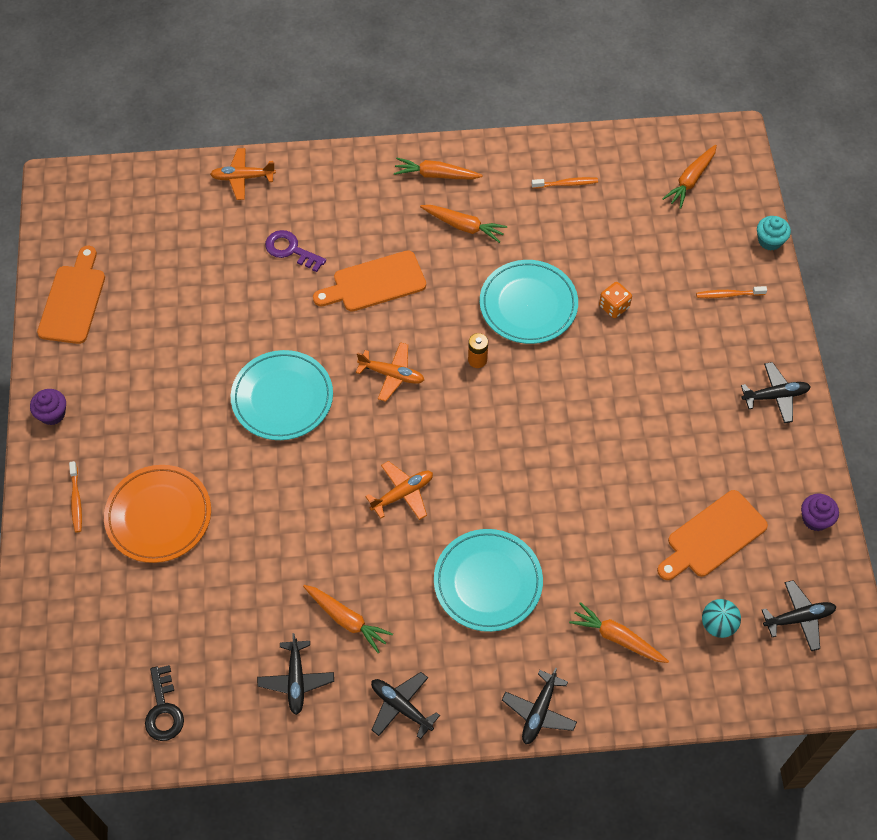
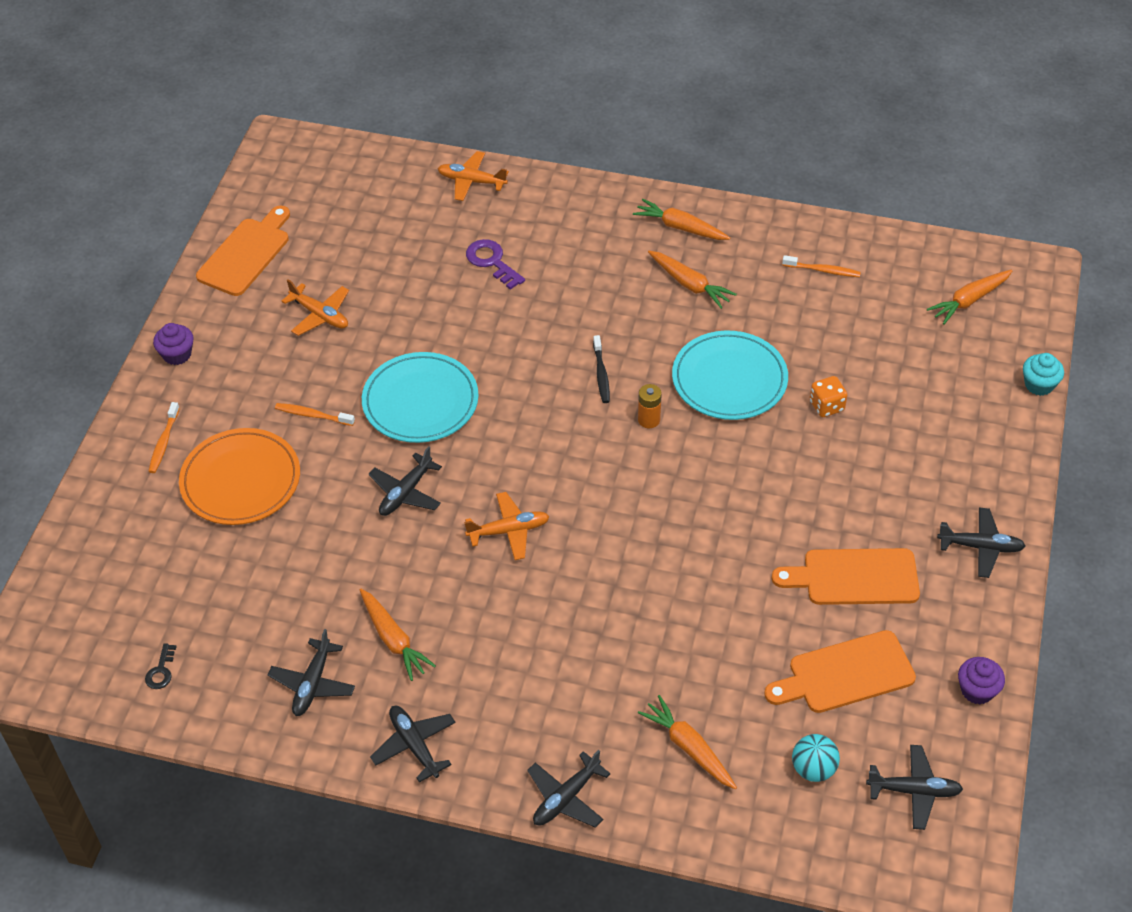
camera: 20 degrees right, 10 degrees down
(163, 710) = (161, 671): black key -> black key, size x0.59
(303, 485) = (406, 492): none -> black plane
(374, 283) = (568, 315): orange cutting board -> orange cutting board (854, 577)
(392, 374) = (548, 410): orange plane -> orange plane (320, 315)
(423, 329) = (601, 374): none -> black toothbrush
(488, 582) = (565, 646): turquoise plate -> none
(728, 295) = (967, 428): orange toothbrush -> orange toothbrush (313, 415)

